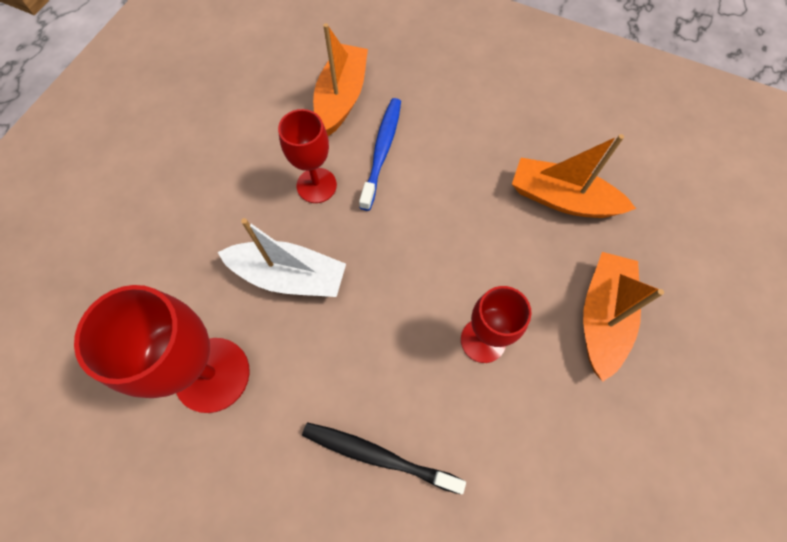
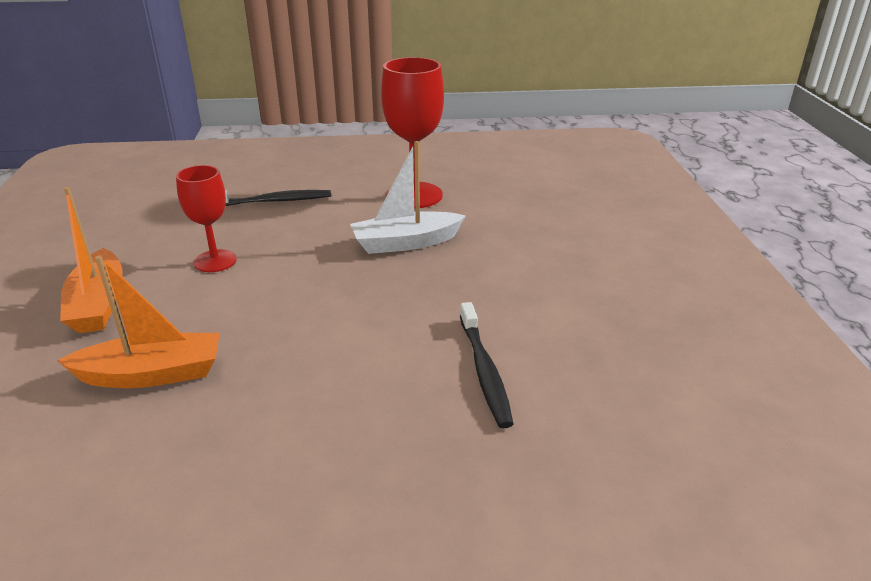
camera: 150 degrees right, 35 degrees down
(316, 185) = (437, 295): red goblet -> none
(341, 98) = (484, 371): orange boat -> black toothbrush
(382, 151) = (392, 341): blue toothbrush -> none

